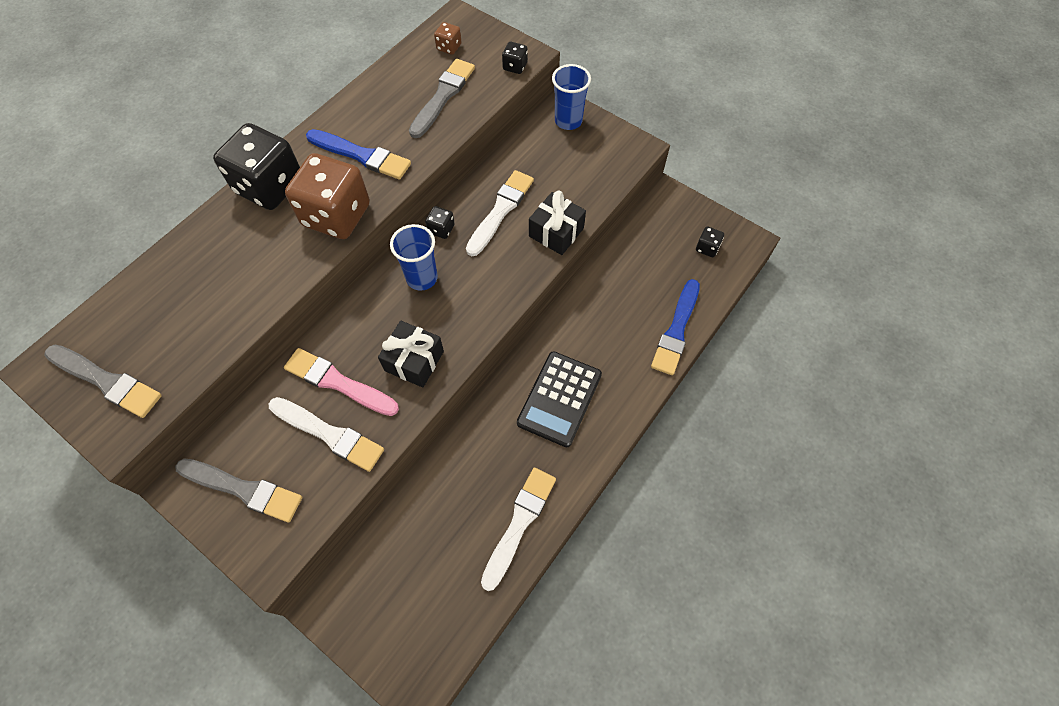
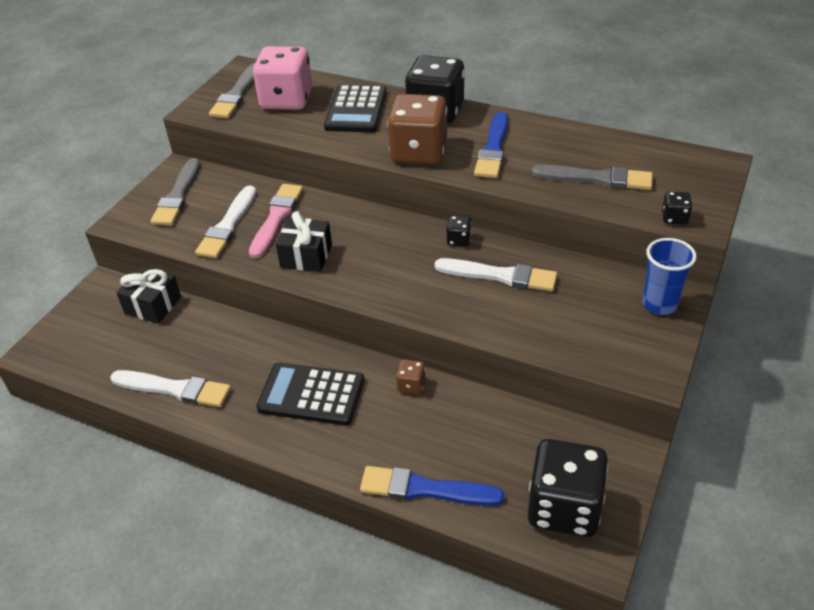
camera: 80 degrees right, 20 degrees down
(157, 325) = (286, 100): none -> pink dice
(223, 257) = (356, 110): none -> black calculator
(422, 278) = (397, 240): blue cup -> none
(449, 47) = (670, 167): brown dice -> brown dice (411, 385)
(556, 232) = (489, 323): black gift -> black gift (153, 305)
(707, 248) = (564, 507): black dice -> black dice, size x2.36

